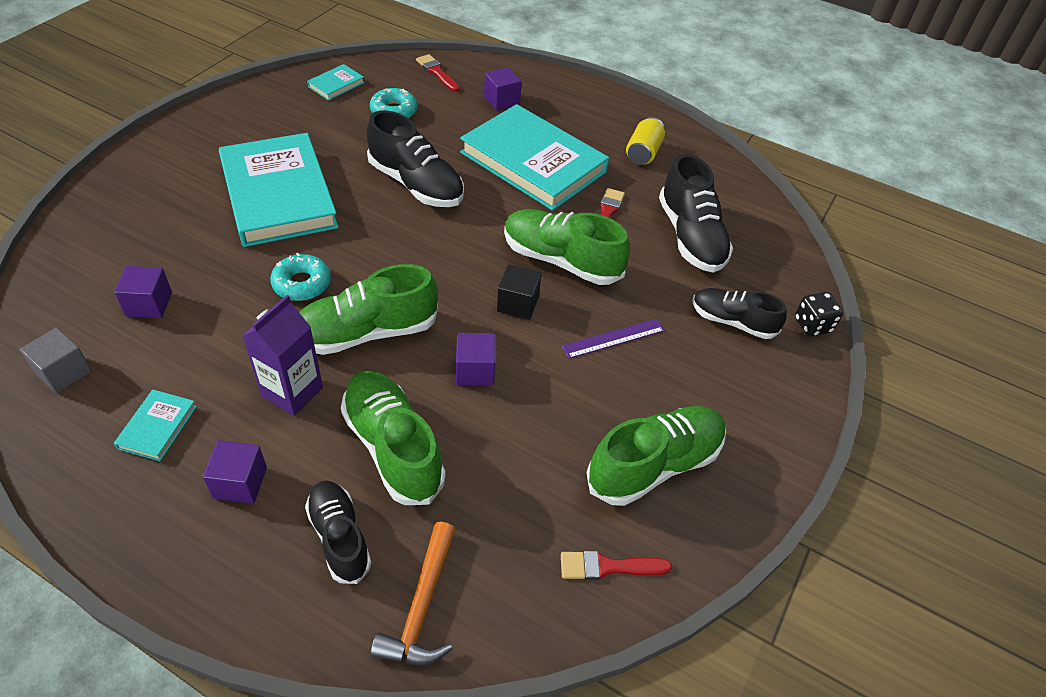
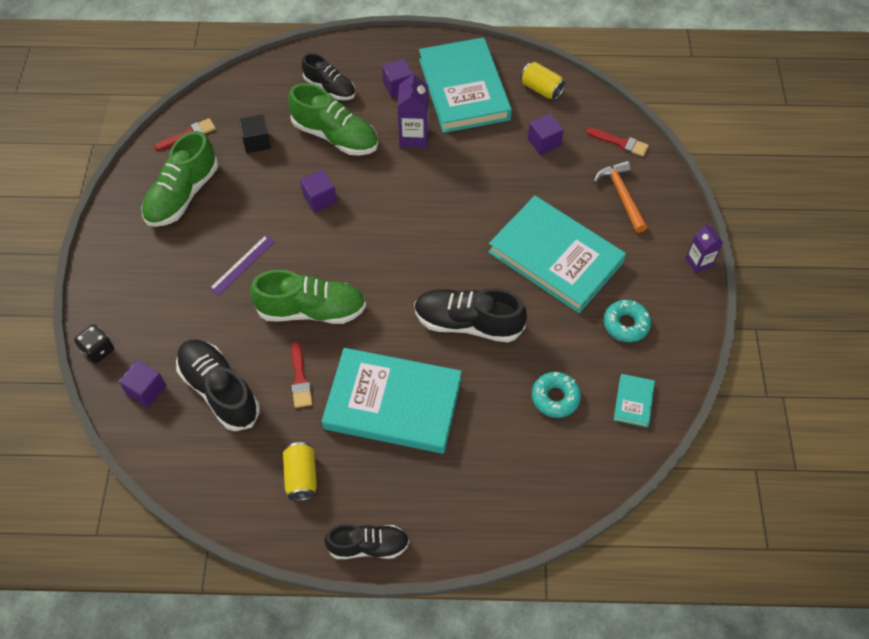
camera: 155 degrees right, 10 degrees up
(63, 372) = (541, 89): grey cube -> yellow can
(157, 427) = (464, 89): turquoise book -> turquoise book, size x2.47
(159, 134) = (698, 262): none -> purple carton
(302, 284) = (471, 200): turquoise donut -> turquoise donut (626, 324)
(366, 333) = (403, 189): green shoe -> none
(421, 607) = (271, 81): orange hammer -> orange hammer (621, 195)
(437, 72) = (564, 480): red brush -> red brush (620, 143)
(501, 100) = (474, 474): purple cube -> purple cube (146, 390)
(518, 303) = (321, 258): black cube -> black cube (257, 142)
(732, 322) = (161, 322): black shoe -> black shoe (368, 546)

